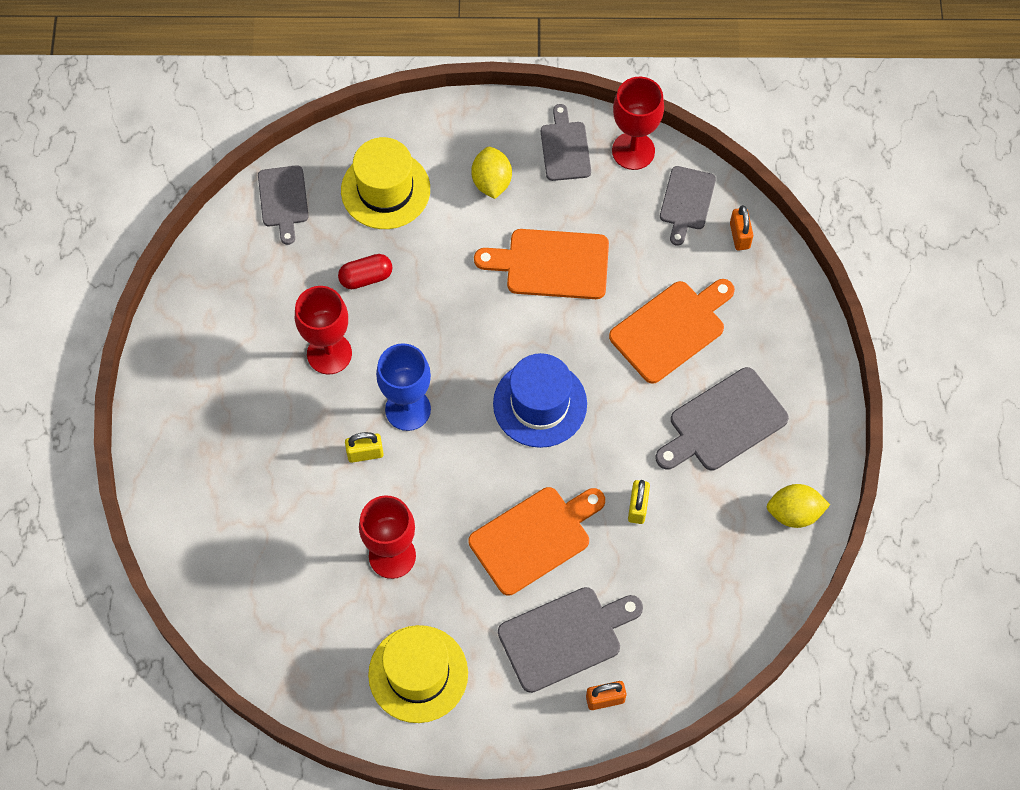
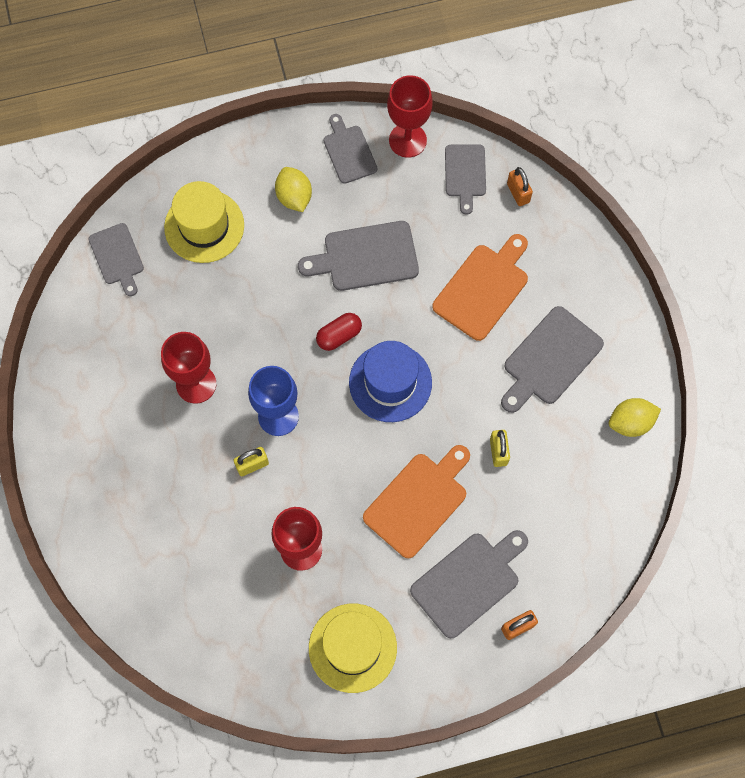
camera: 15 degrees left, 5 degrees up
(366, 277) = (209, 308): red capsule -> red capsule (339, 335)
(551, 264) = (365, 257): orange cutting board -> grey cutting board

